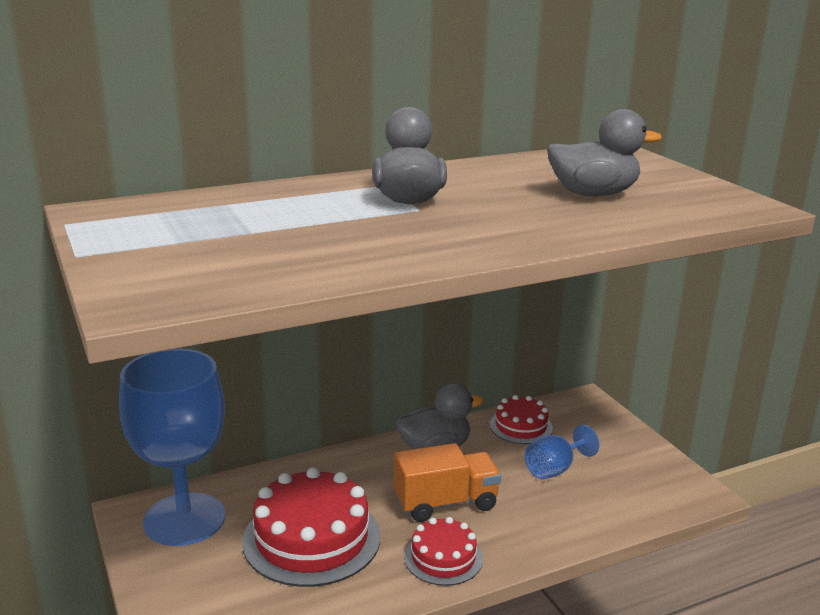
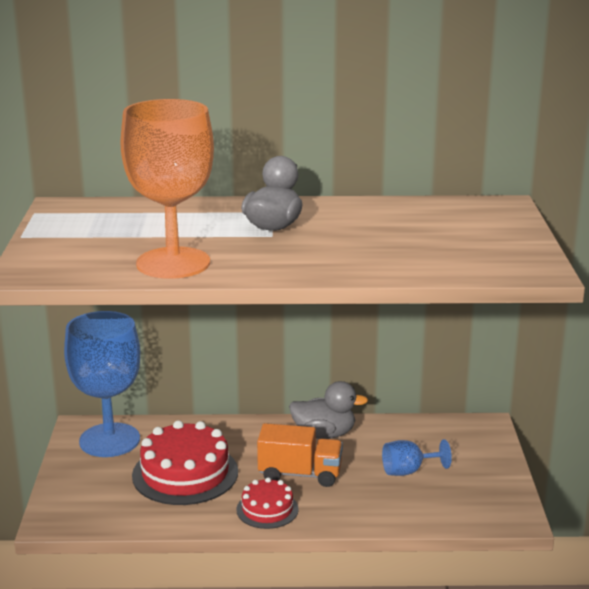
camera: 25 degrees right, 0 degrees up
(338, 257) = (173, 263): none -> orange goblet
(521, 426) = (410, 433): red cake -> none
(593, 194) = (422, 242): grey duck -> none

